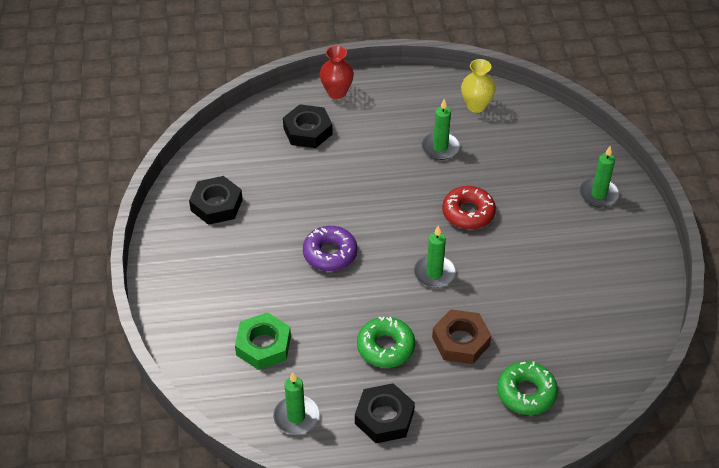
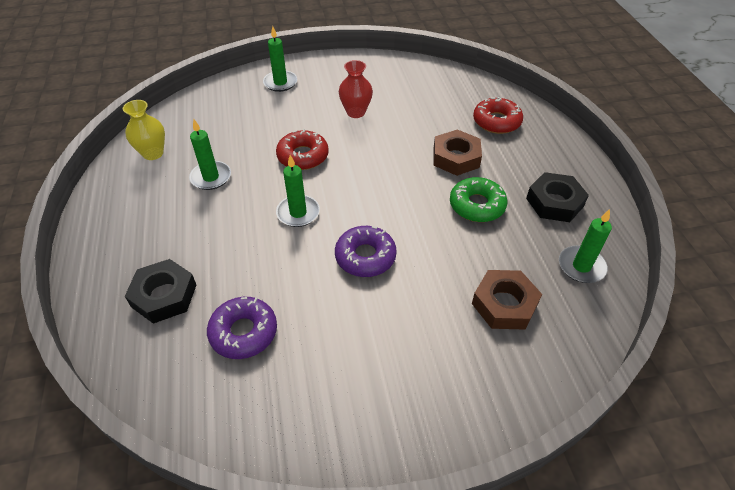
camera: 95 degrees left, 0 degrees up
(216, 205) = (292, 385): black nut -> none
(263, 345) = (504, 304): green nut -> brown nut
(266, 177) = (243, 332): none -> purple donut
(337, 92) = (98, 271): red vase -> red vase (356, 112)
(434, 273) = (381, 176): green candle -> green candle (298, 213)
(526, 393) = (496, 121): green donut -> red donut

